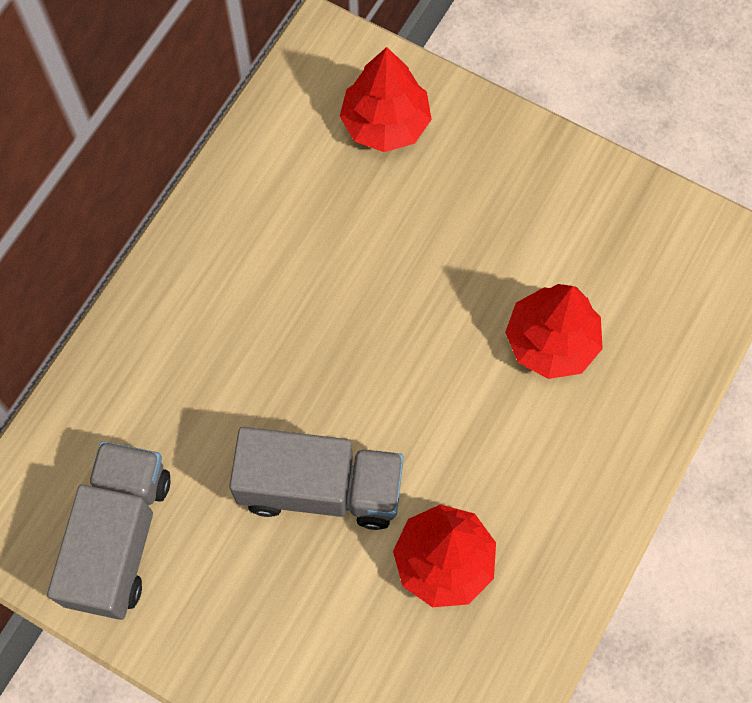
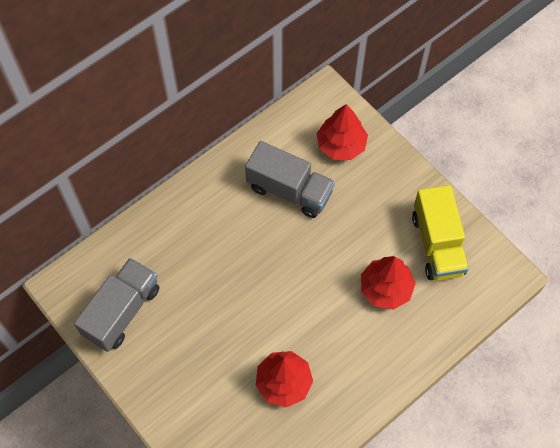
camera: 20 degrees right, 5 degrees down
(320, 488) = (233, 322): grey truck -> grey truck (289, 190)
(606, 238) = (437, 244): none -> yellow truck

